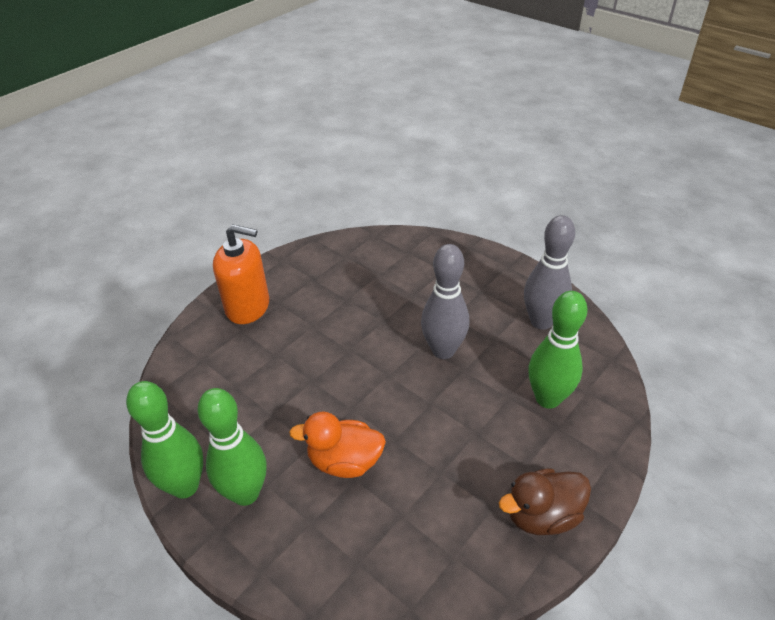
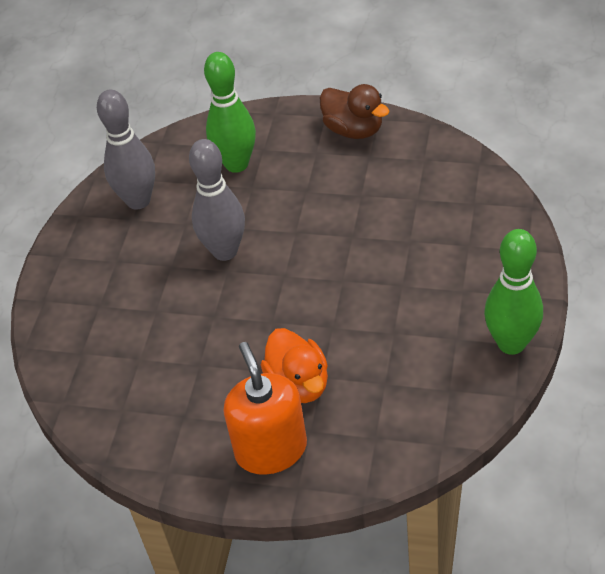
camera: 115 degrees left, 5 degrees up
(245, 493) = (481, 299): green bowling pin -> none
(344, 461) = (399, 254): orange duck -> orange duck (299, 384)

